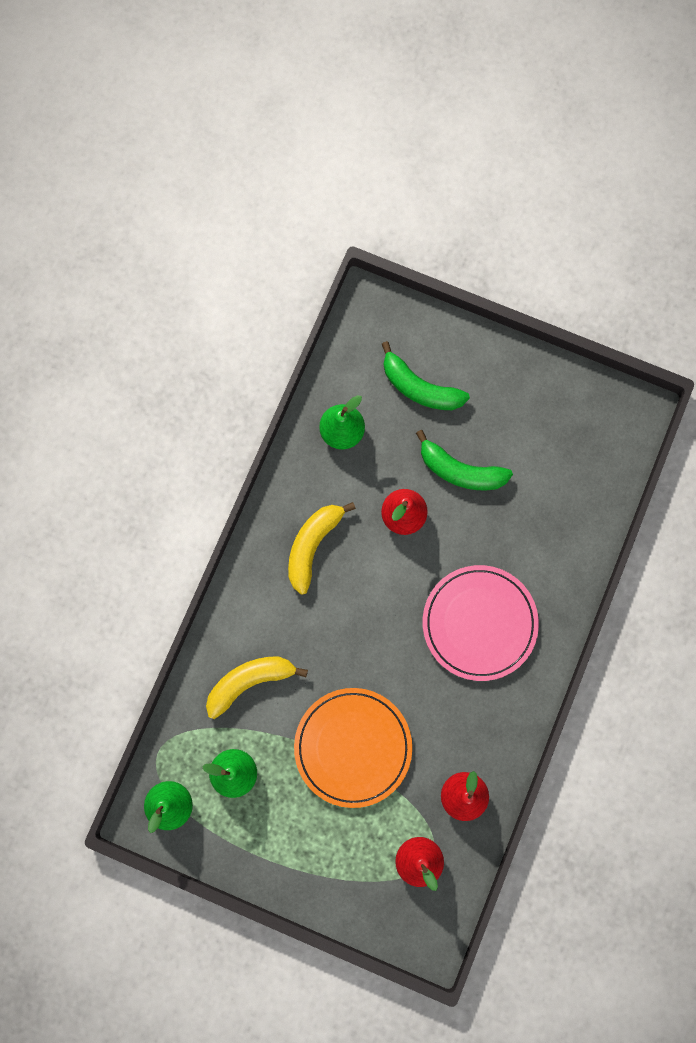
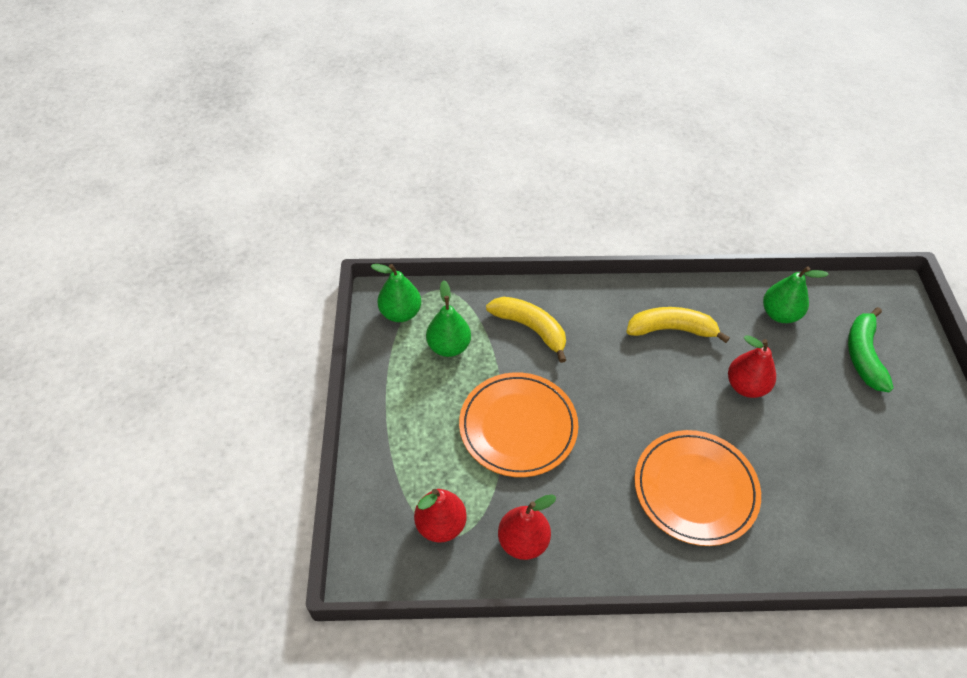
camera: 65 degrees right, 25 degrees down
(460, 470) = (820, 416): green banana -> none
(479, 623) = (695, 489): pink plate -> orange plate

